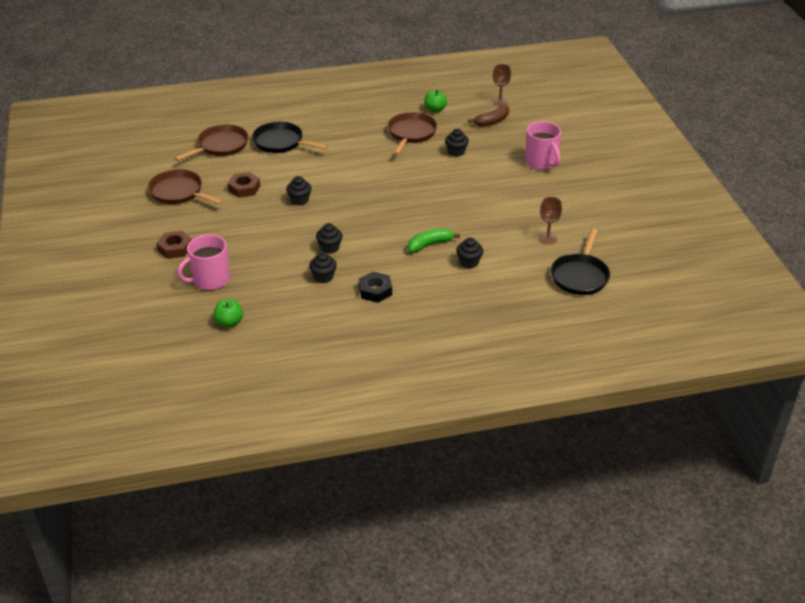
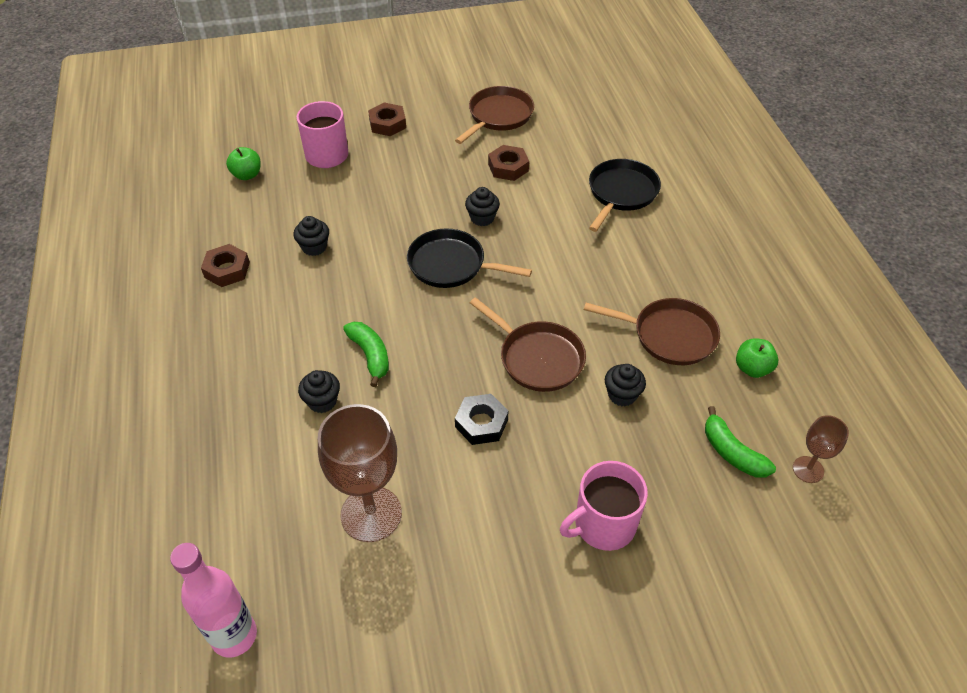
camera: 90 degrees right, 10 degrees up
(220, 146) = (604, 140): brown pan -> brown pan (537, 358)
(329, 248) = (374, 251): black cupcake -> none
(345, 320) = (227, 270): none -> brown nut
(375, 291) = (277, 297): black nut -> black nut (481, 423)
(492, 121) = (732, 452): brown banana -> green banana
(547, 238) = (371, 514): brown goblet -> brown goblet, size x1.93
(580, 276) = (264, 554): black pan -> black pan (451, 265)
(630, 281) = (234, 636): none -> pink bottle

